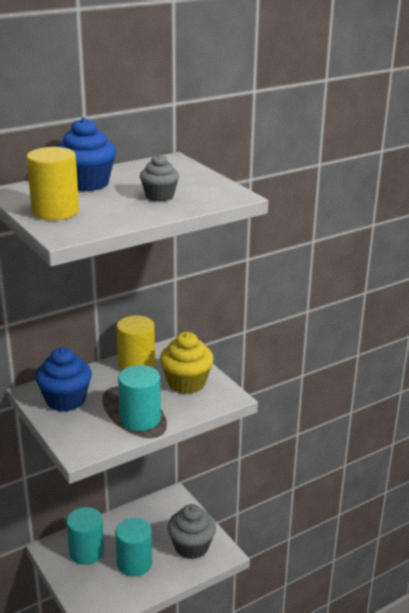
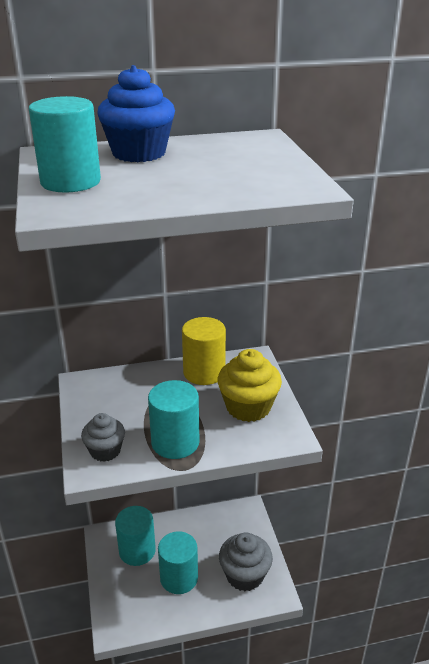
camera: 20 degrees right, 5 degrees up
(55, 211) = (70, 182): yellow cylinder -> turquoise cylinder
(65, 400) = (108, 400): blue cupcake -> none
(159, 196) = (211, 178): grey cupcake -> grey cupcake (105, 451)

